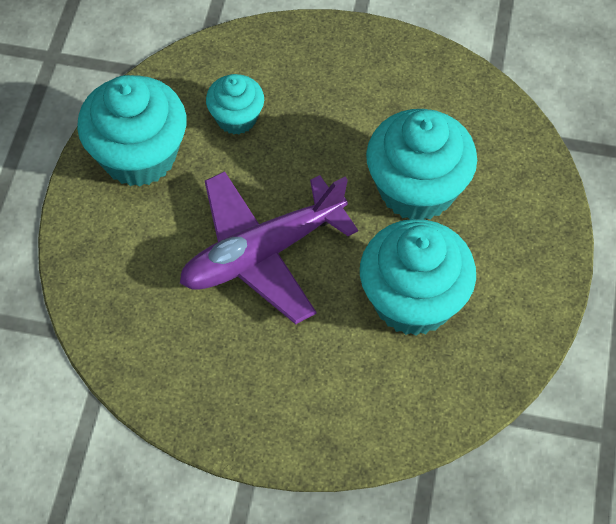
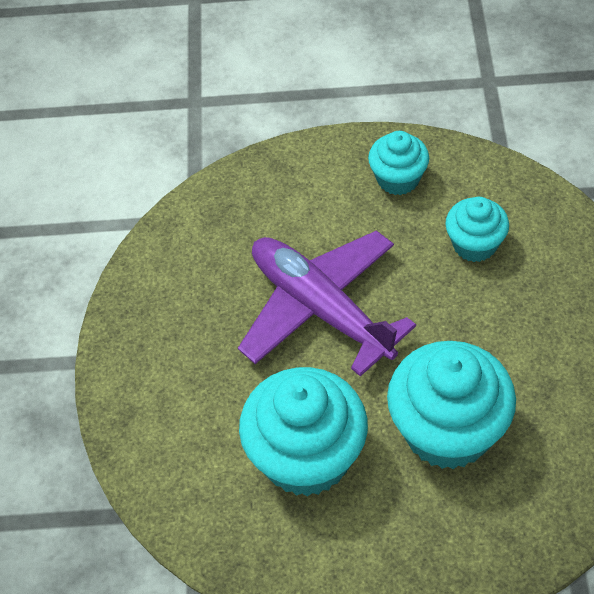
camera: 80 degrees right, 5 degrees down
(139, 156) = (398, 179): turquoise cupcake -> turquoise cupcake, size x0.56

